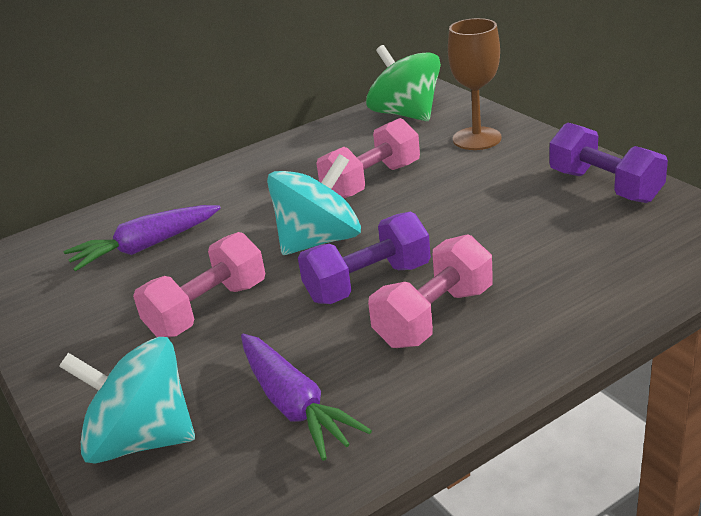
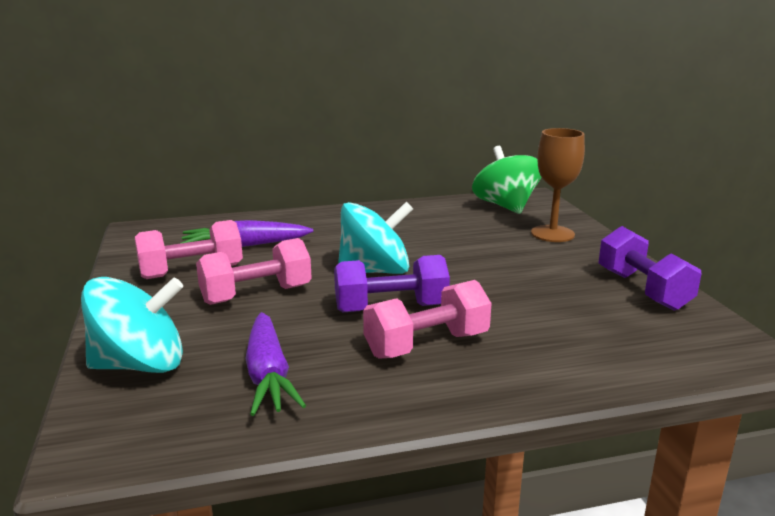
camera: 15 degrees right, 10 degrees down
(142, 439) = (140, 365): turquoise spinning top -> turquoise spinning top turned 135 degrees clockwise
(371, 181) = (445, 243): pink dumbbell -> pink dumbbell (192, 272)

